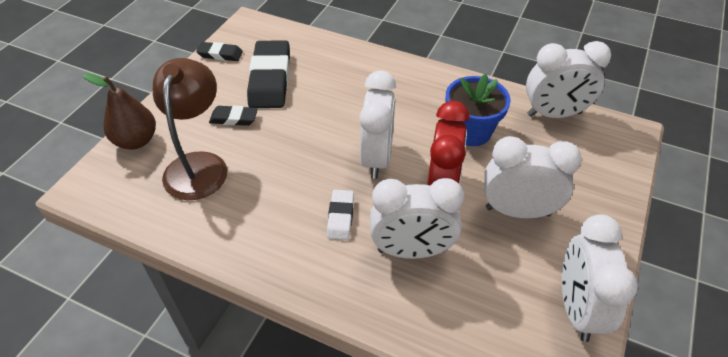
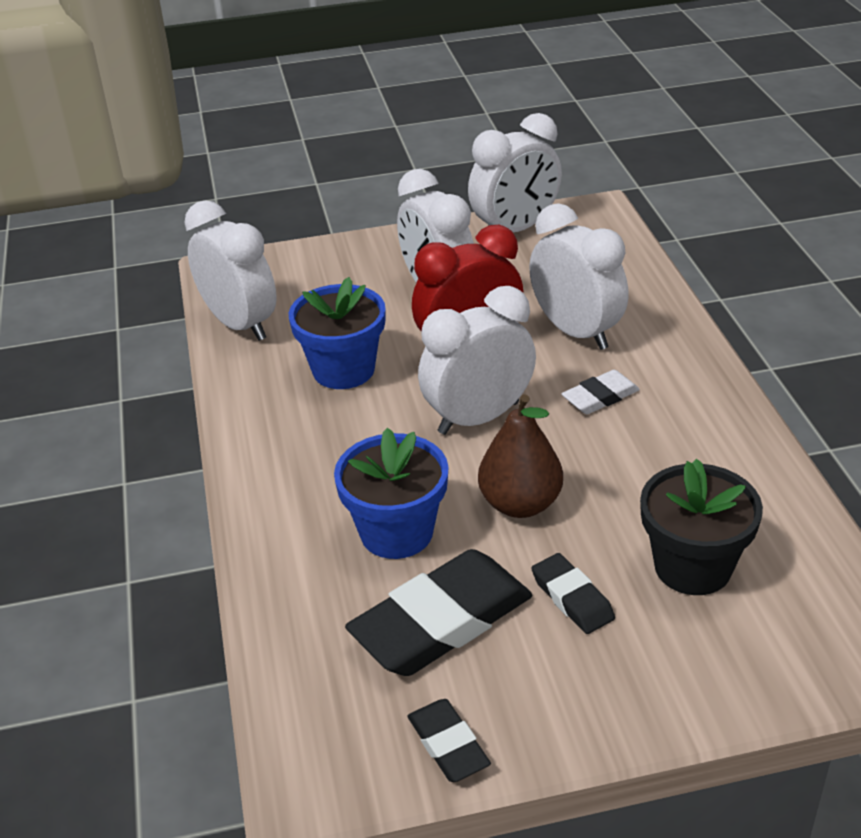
camera: 125 degrees left, 10 degrees down
(136, 141) = (749, 676): brown pear -> brown pear (520, 504)
(199, 165) = (692, 567): brown lamp -> black flower pot
(330, 91) = (396, 532): none -> blue flower pot

